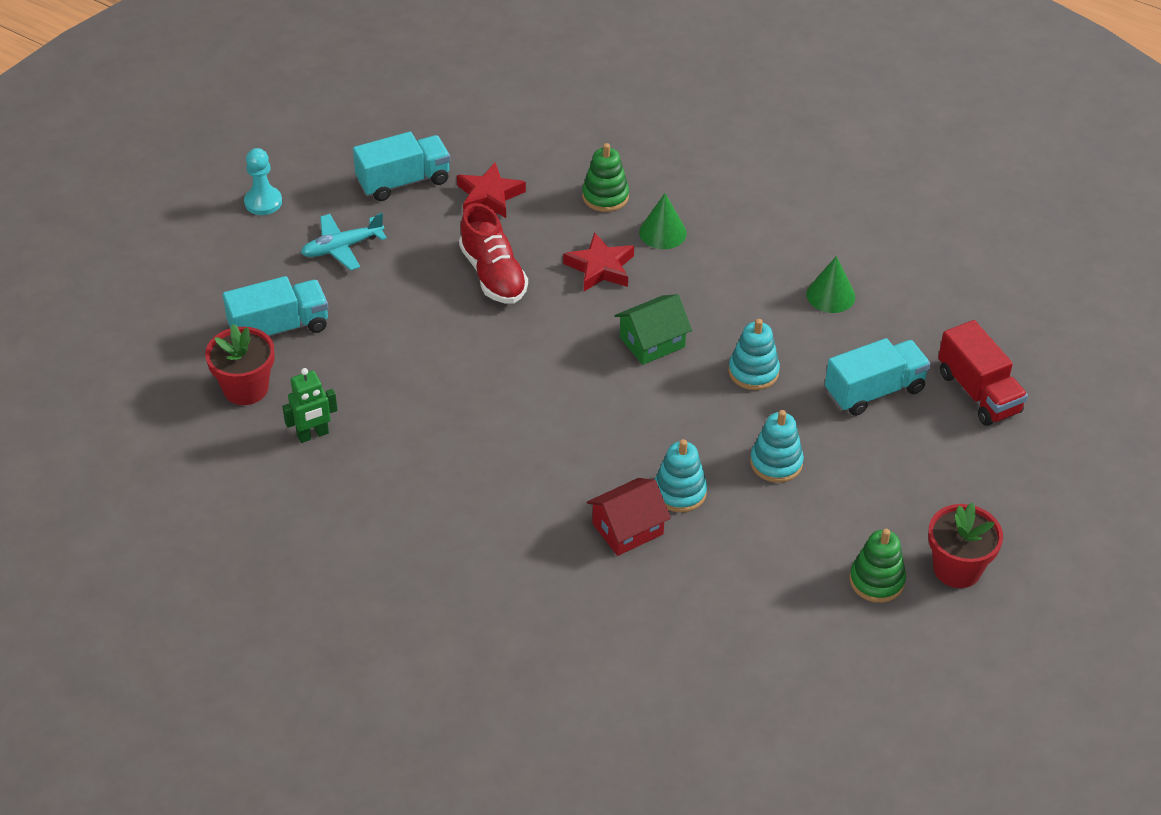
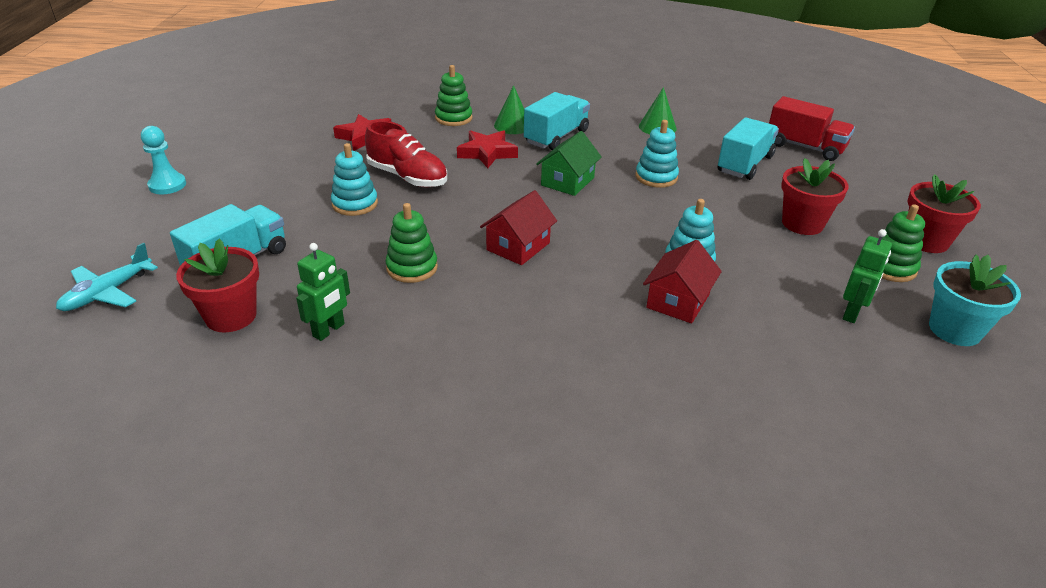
camera: 30 degrees left, 10 degrees down
(342, 247) = (262, 194): turquoise plane -> turquoise plane (107, 293)
(403, 181) = (288, 145): turquoise truck -> turquoise truck (556, 137)
(421, 395) = (412, 268): none -> green stacking toy
(534, 408) = (518, 246): none -> red house
(776, 463) = (733, 221): turquoise stacking toy -> turquoise stacking toy (355, 204)
(777, 609) = (852, 313): none -> green robot
(847, 494) = (802, 224): none -> red flower pot
(855, 666) = (954, 330): none -> turquoise flower pot

